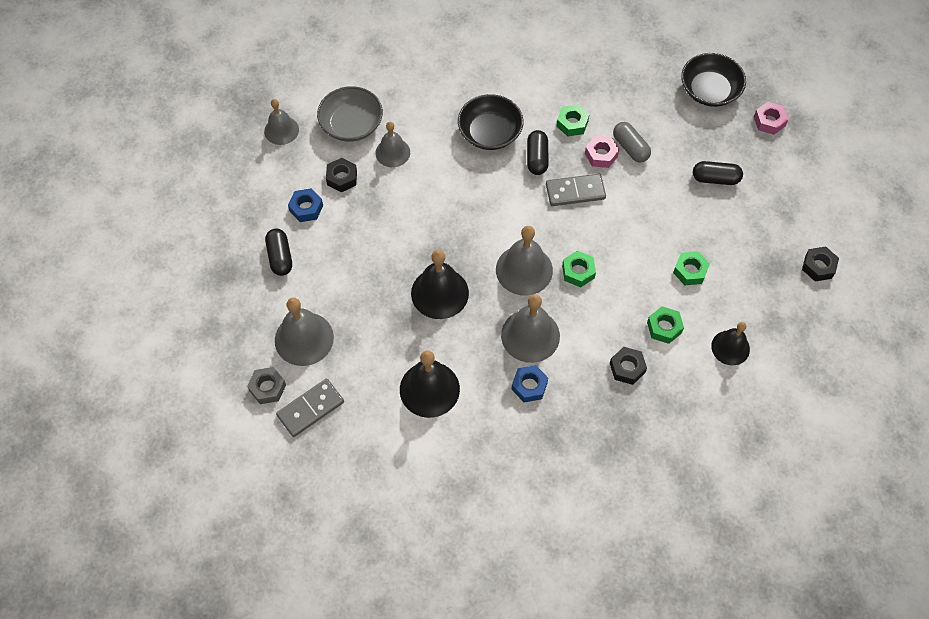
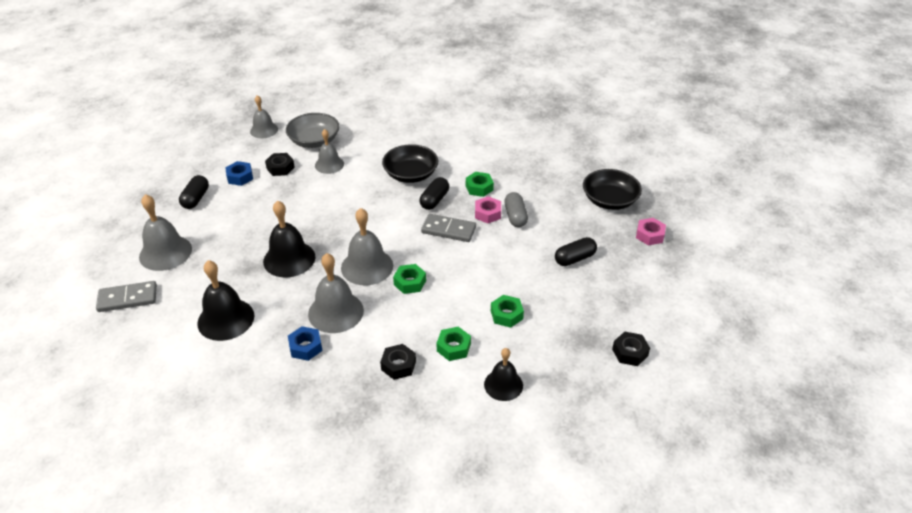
camera: 25 degrees right, 20 degrees down
(267, 388) = (111, 274): grey nut -> none
(715, 179) = (574, 258): black capsule -> black capsule turned 60 degrees counterclockwise

